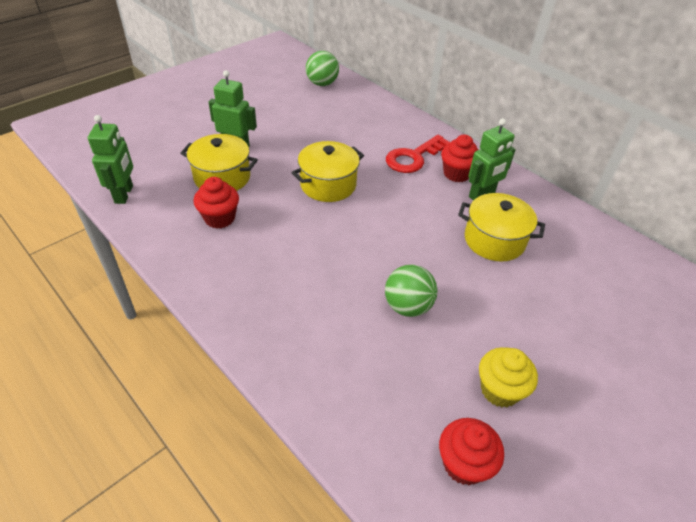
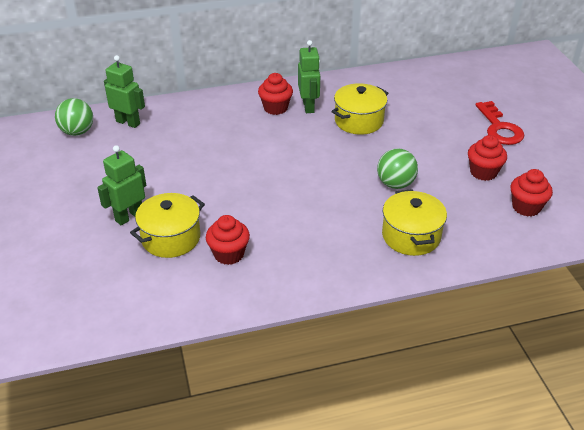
camera: 60 degrees left, 5 degrees down
(124, 194) = (141, 312): green robot -> green robot (128, 122)
(328, 185) = (234, 177): yellow pot -> yellow pot (411, 236)
(413, 157) = (237, 121): red key -> red key (499, 128)
(499, 390) = (483, 172): yellow cupcake -> red cupcake

